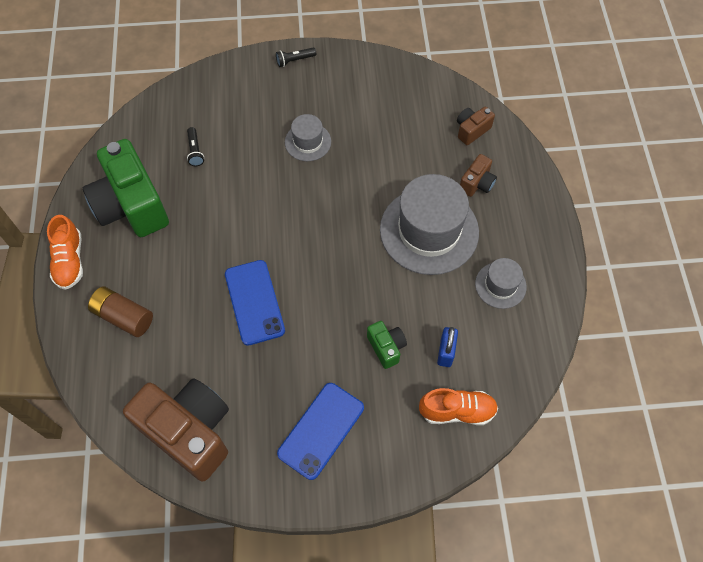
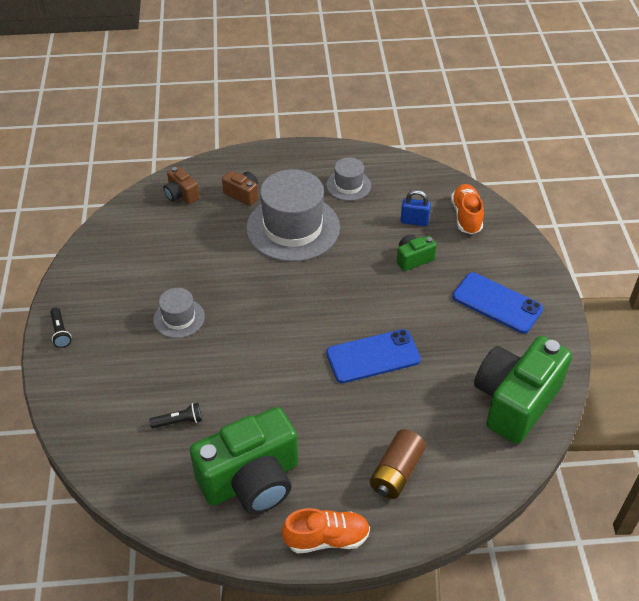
camera: 90 degrees left, 15 degrees down
(189, 432) = (515, 401): brown camera -> green camera

